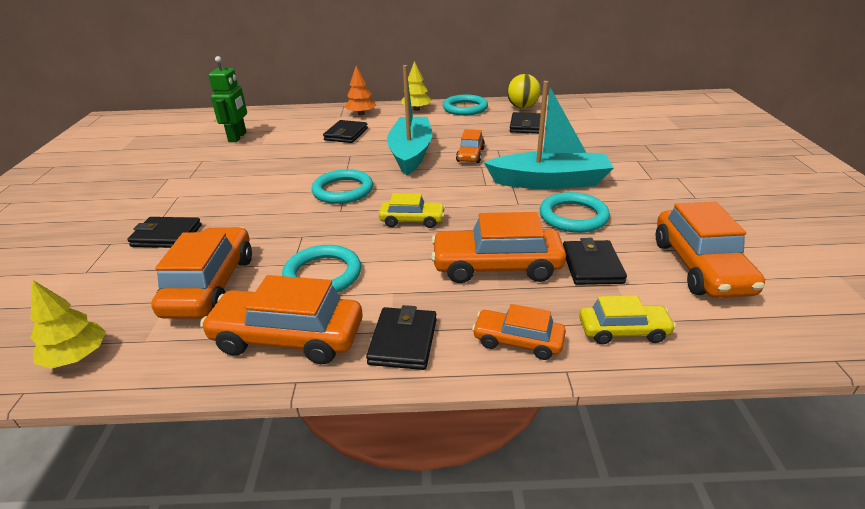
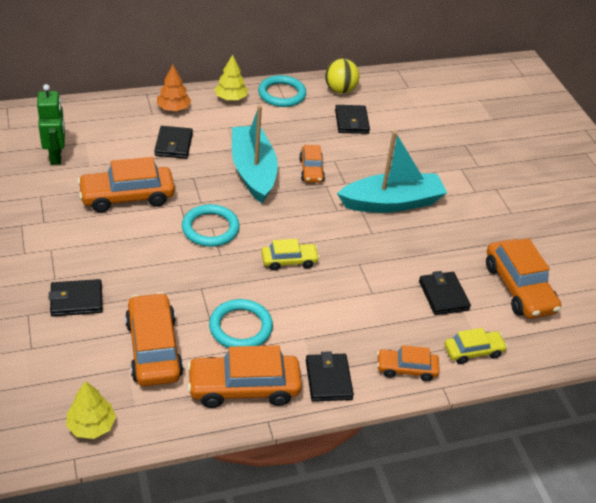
camera: 20 degrees left, 10 degrees up
(496, 267) = (373, 304): orange car -> orange car (127, 197)
(573, 216) = (420, 244): turquoise ring -> none

